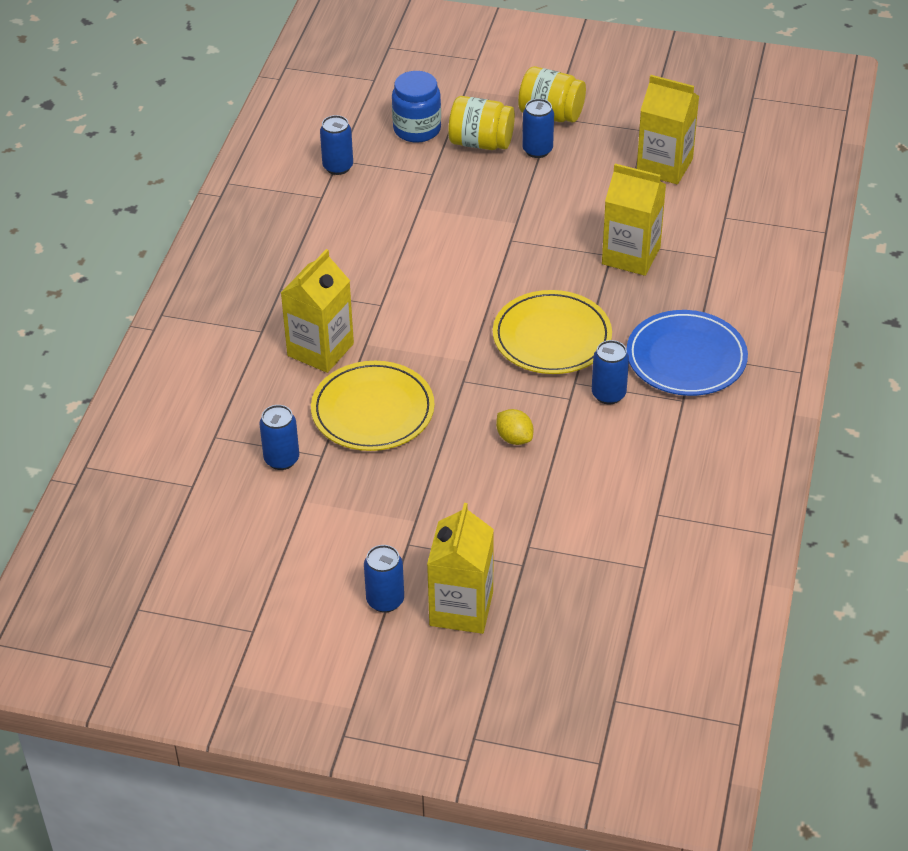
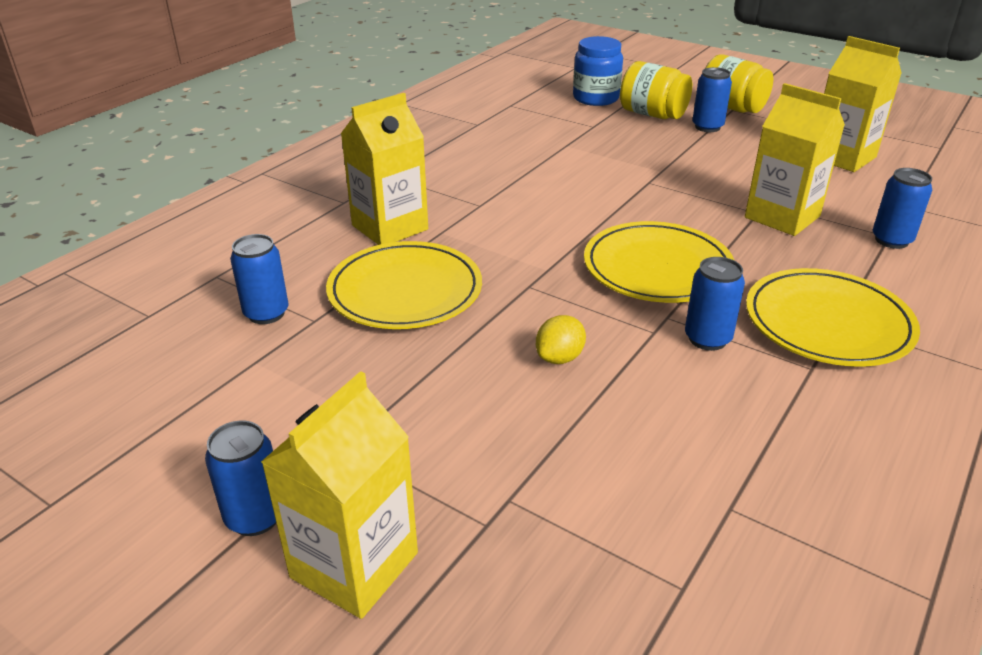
camera: 20 degrees right, 10 degrees down
(338, 167) = (507, 109): blue can -> blue can (891, 240)
(514, 438) = (559, 358): yellow lemon -> yellow lemon turned 60 degrees clockwise
(686, 358) = (828, 323): blue plate -> yellow plate

